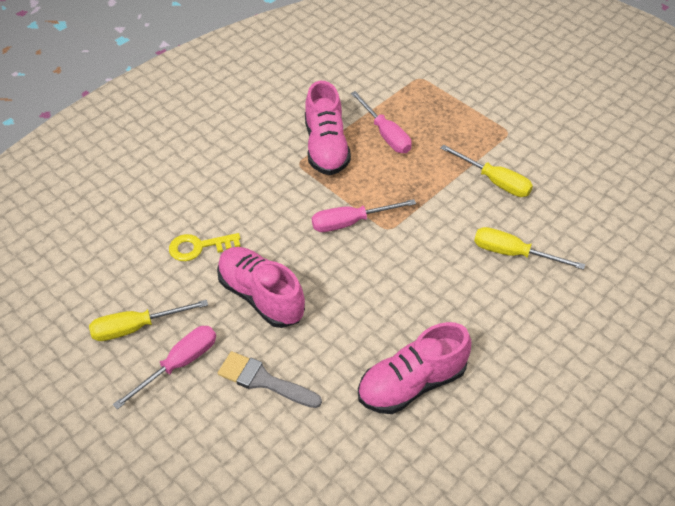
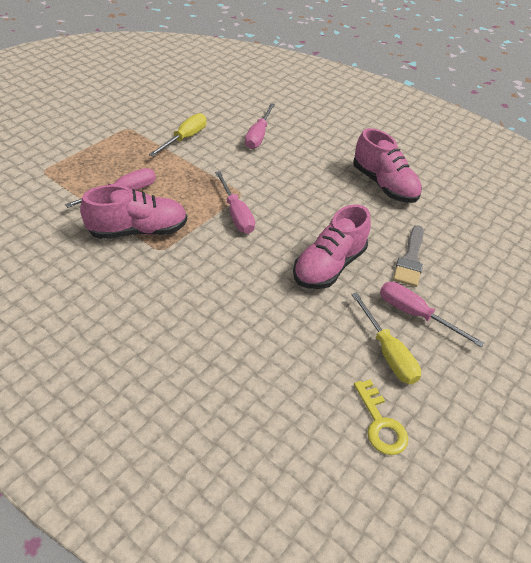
camera: 100 degrees left, 5 degrees down
(199, 247) = (280, 316): yellow key -> yellow key (380, 423)
(513, 253) = (258, 136): yellow screwdriver -> pink screwdriver

